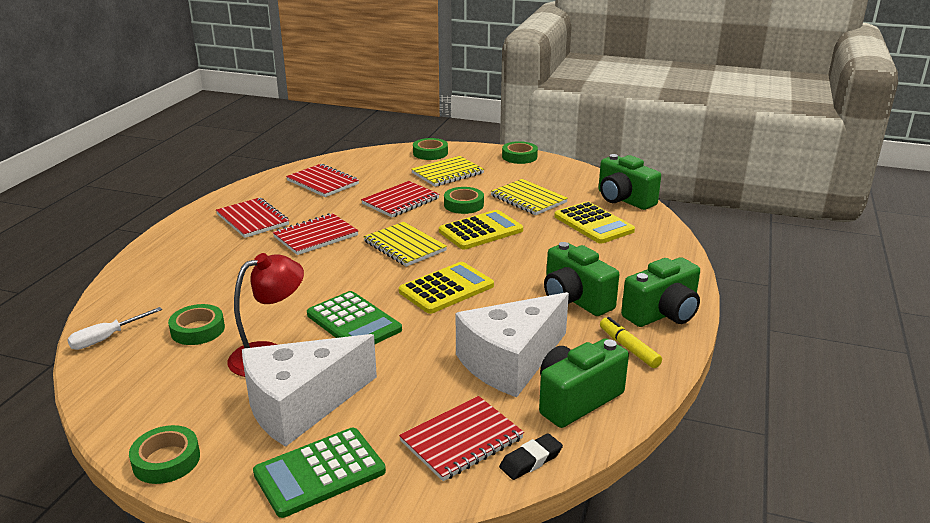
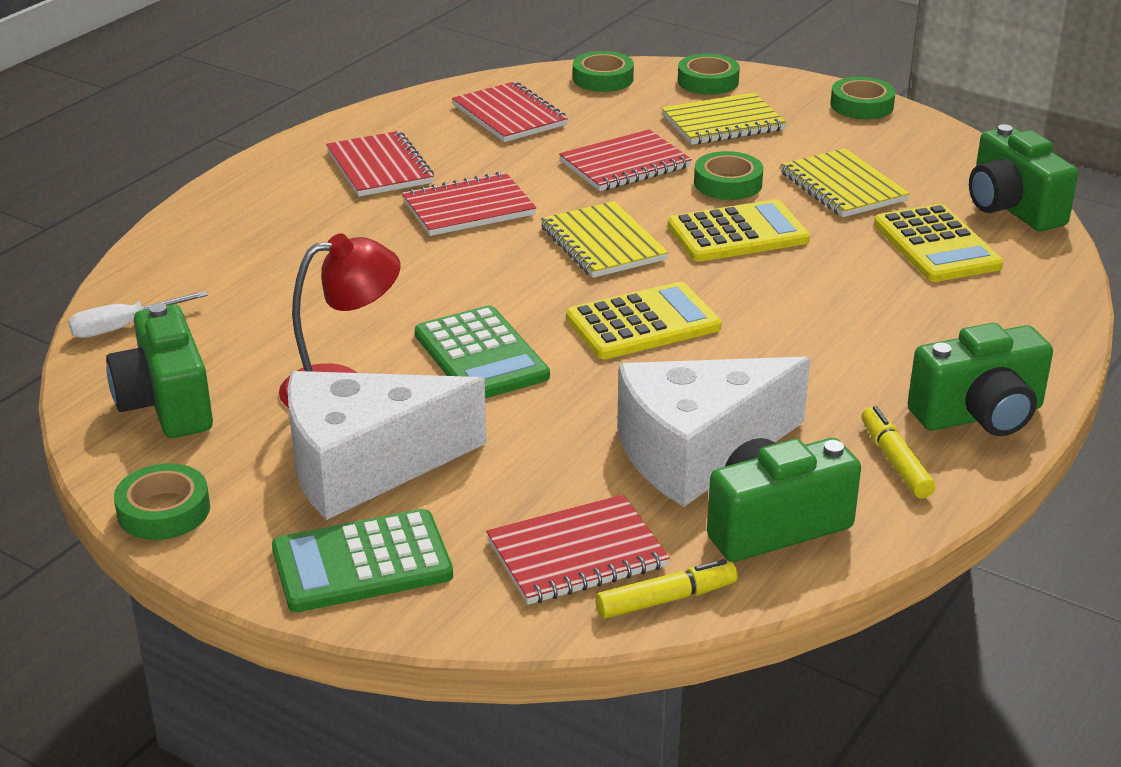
camera: 15 degrees right, 5 degrees up
(198, 330) = (251, 333): green tape -> green tape (603, 78)
(530, 460) = (666, 599): black eraser -> yellow marker
(575, 299) = (844, 370): green camera -> green camera (166, 404)

